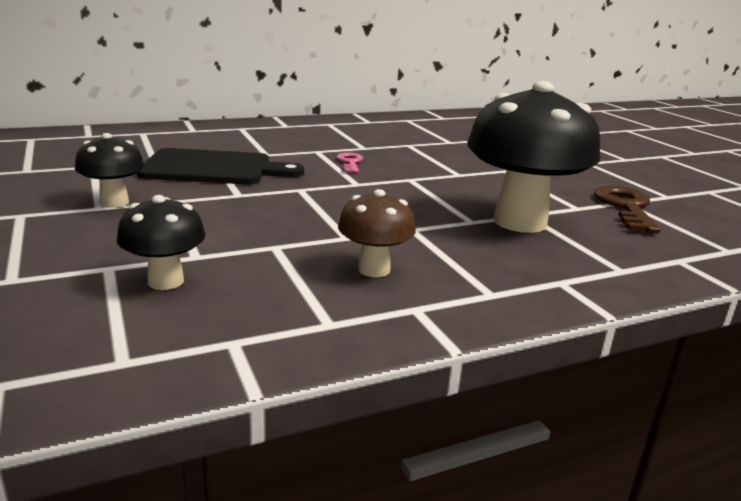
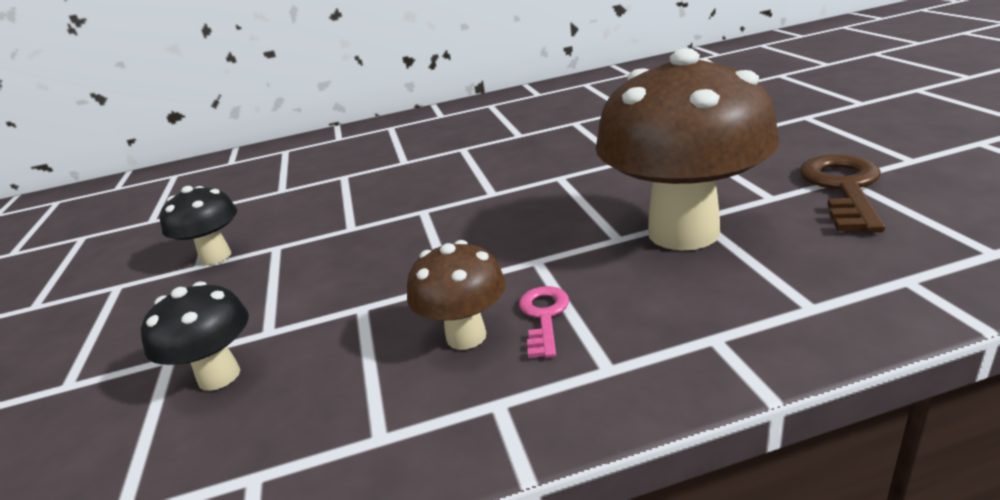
camera: 15 degrees right, 5 degrees up
(213, 168) = (338, 192): black cutting board -> none
(350, 162) = (495, 161): pink key -> pink key (544, 316)
(520, 222) = (683, 232): black mushroom -> brown mushroom

